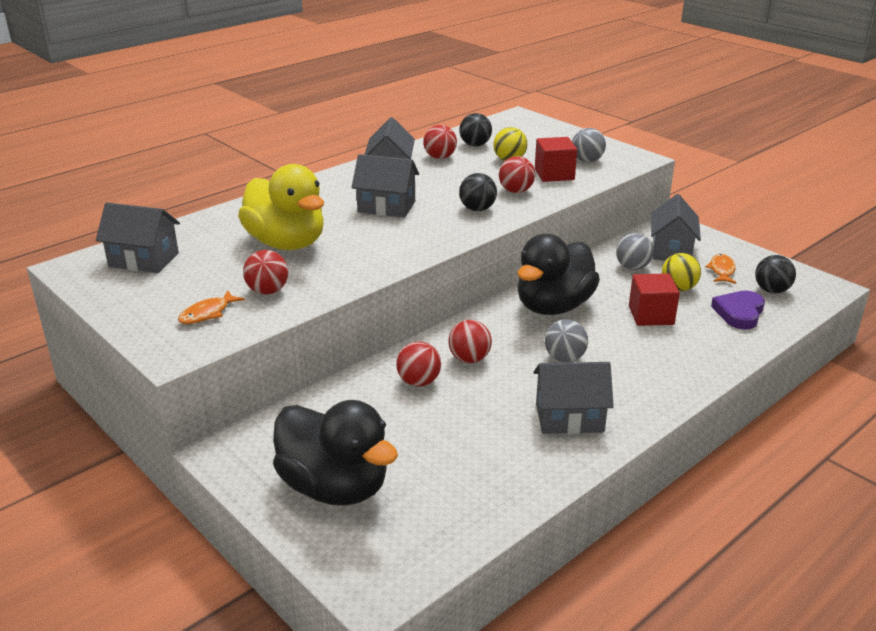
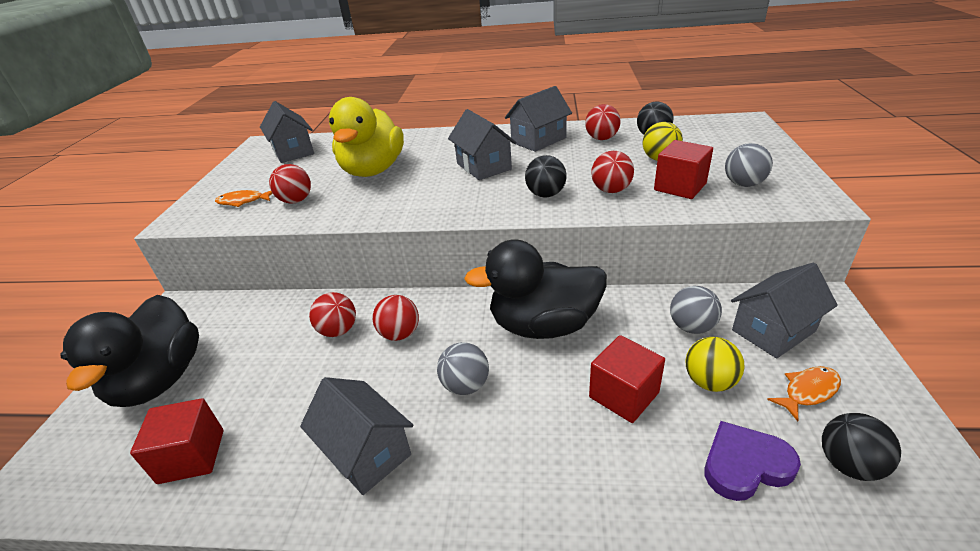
camera: 50 degrees right, 5 degrees up
(464, 492) = (191, 456): none -> red cube

